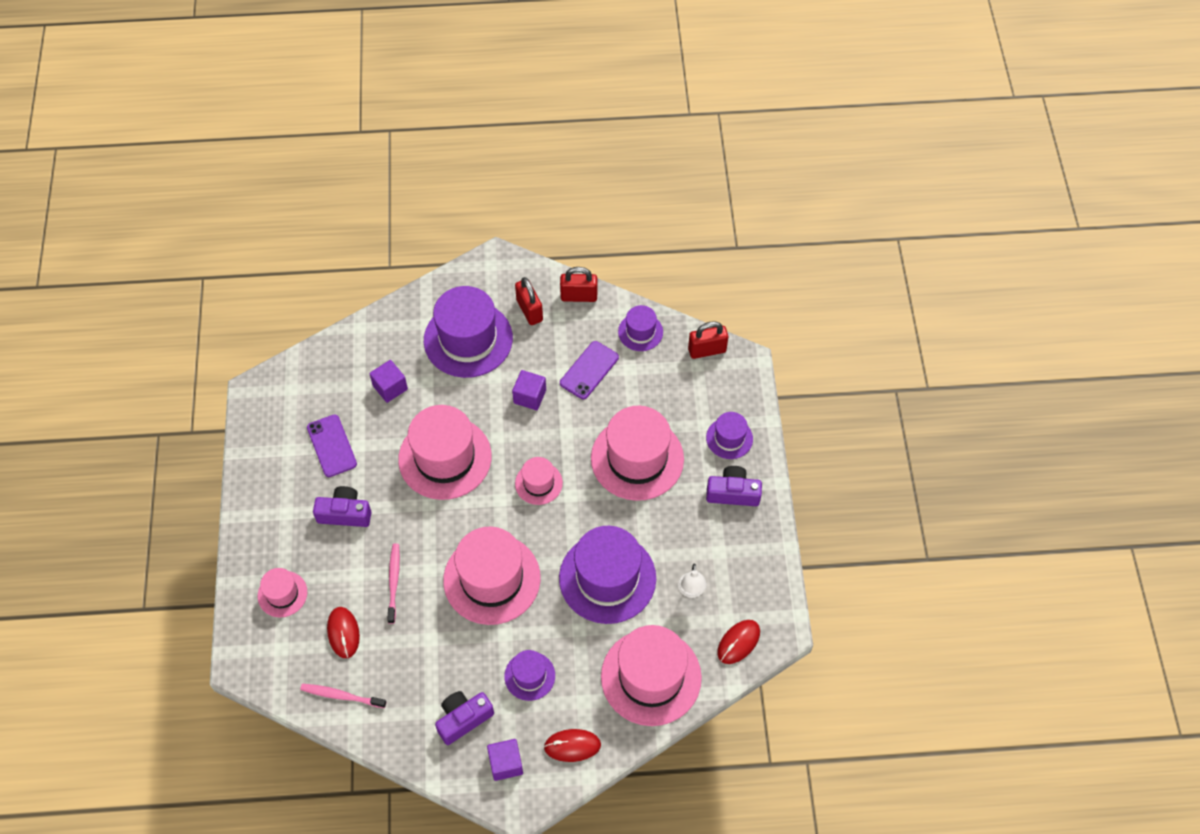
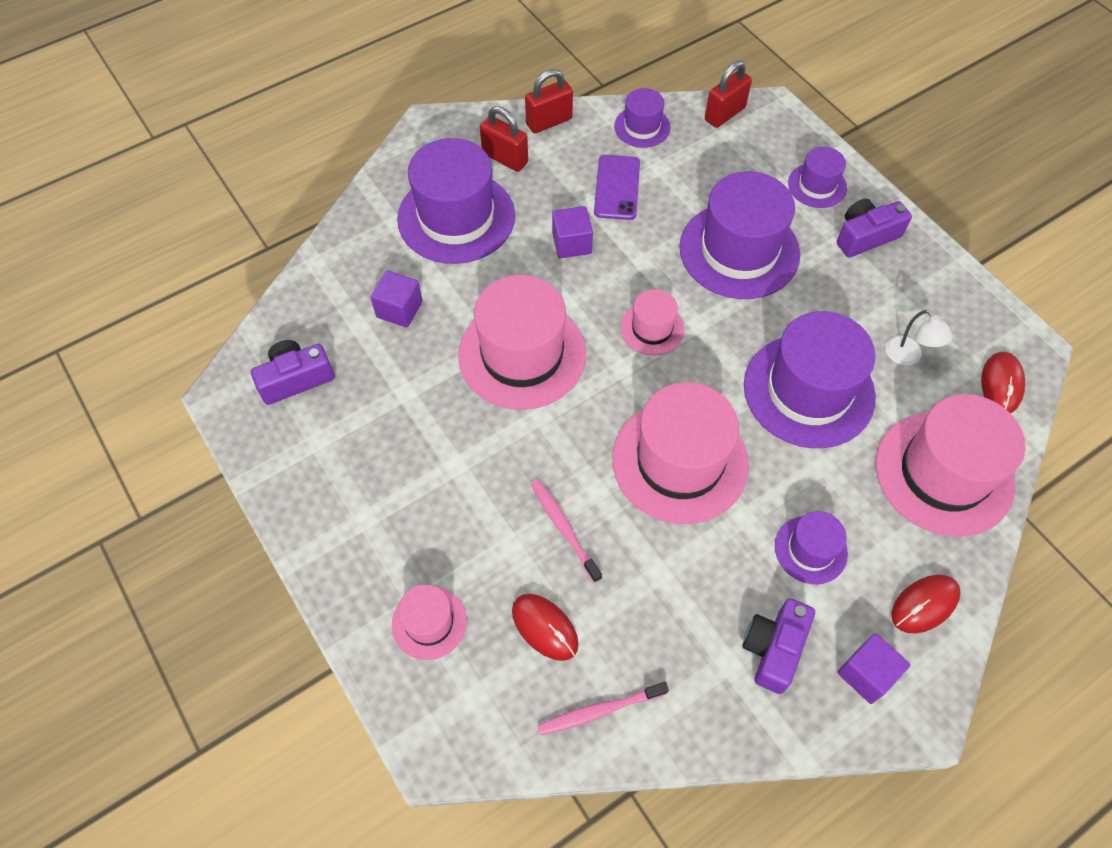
camera: 30 degrees left, 0 degrees up
(332, 446) = (371, 409): purple phone -> none
(345, 513) = (443, 479): purple camera -> purple camera (295, 379)
(637, 458) = (739, 250): pink hat -> purple hat

